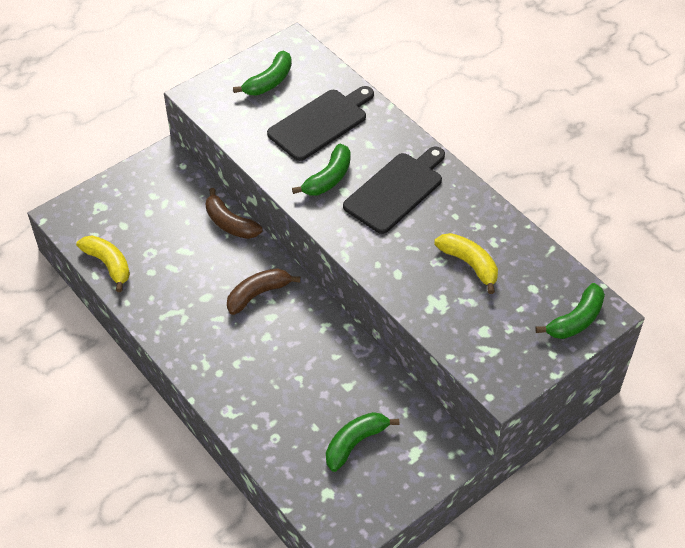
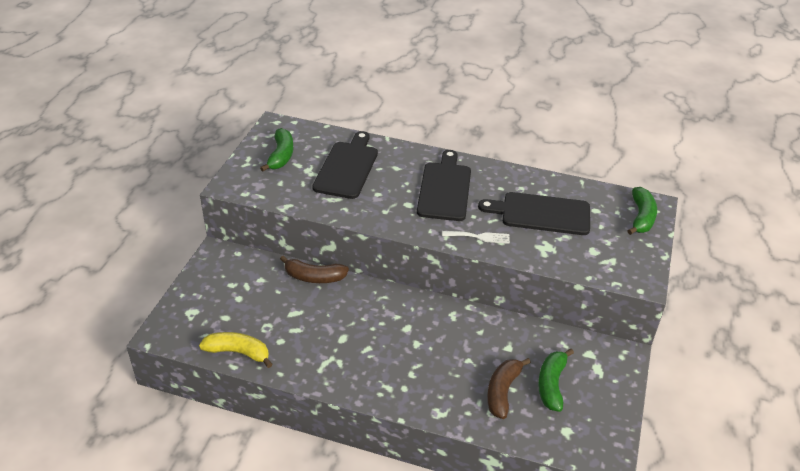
camera: 35 degrees left, 10 degrees down
(258, 294) = (382, 316): brown banana -> brown banana (502, 391)
(328, 178) = (389, 201): green banana -> none
(381, 259) = (479, 237): none -> white fork
(469, 264) = (541, 214): yellow banana -> black cutting board

